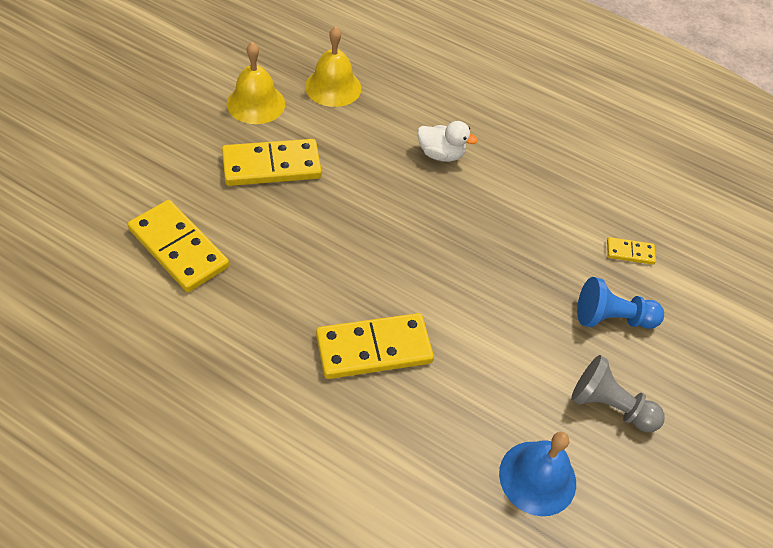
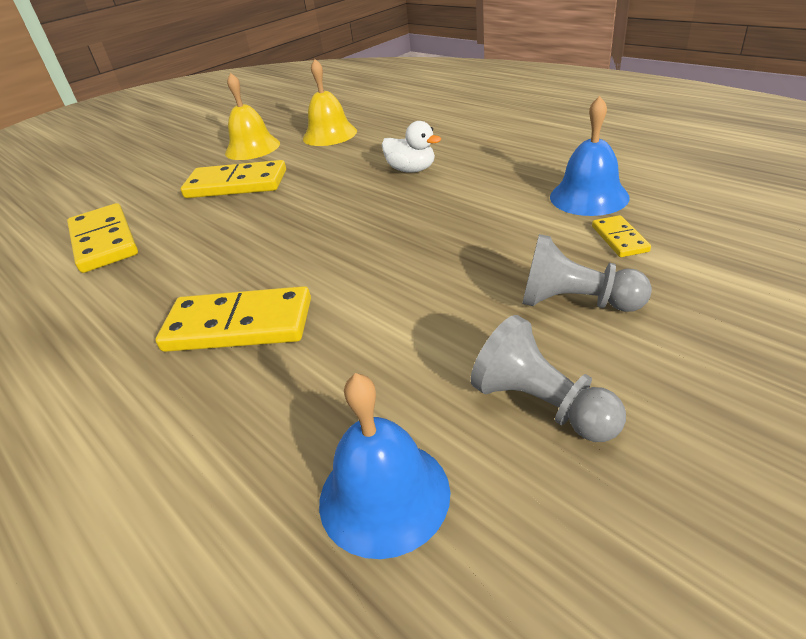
camera: 25 degrees right, 15 degrees down
(599, 201) = (589, 197): none -> blue bell
(612, 318) = (575, 302): blue pawn -> grey pawn
(630, 252) = (619, 239): yellow domino -> yellow domino turned 60 degrees clockwise

